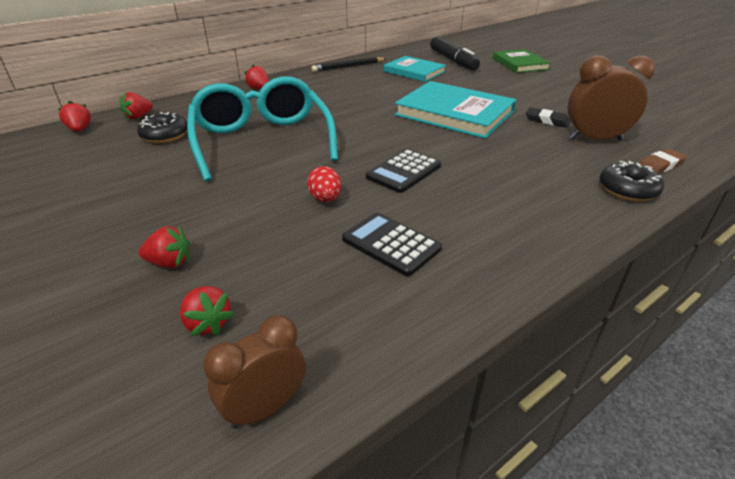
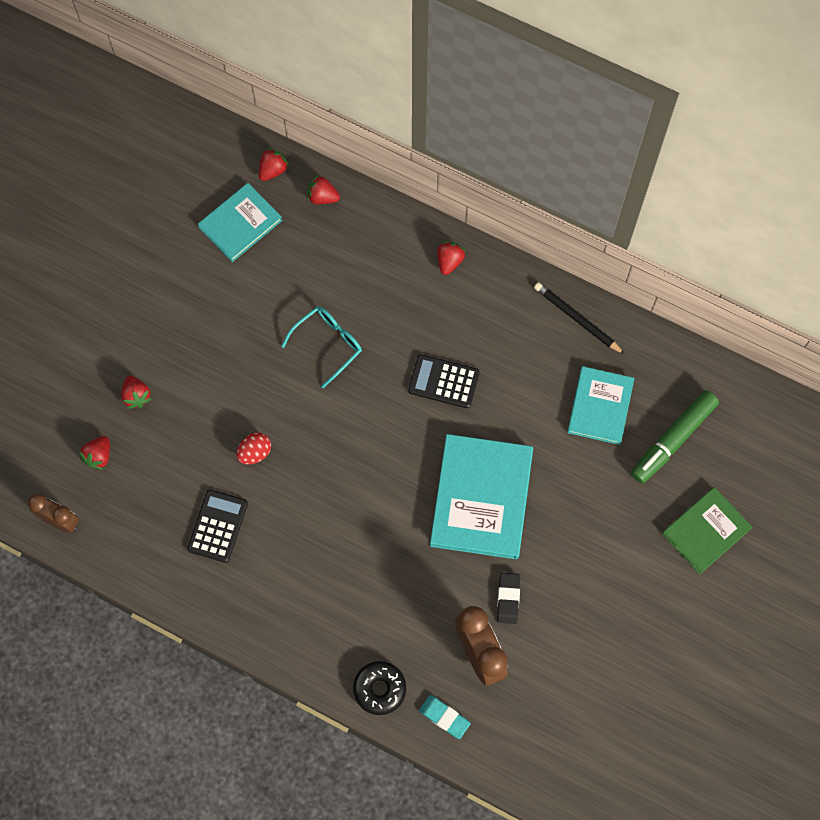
camera: 65 degrees right, 35 degrees up
(95, 153) = (240, 224): none -> turquoise book
(165, 135) = (297, 252): black donut -> none
(262, 140) = (328, 344): turquoise glasses -> turquoise glasses, size x0.51
(403, 171) = (327, 495): black calculator -> black calculator (443, 381)
(453, 60) = (673, 439): black marker -> green marker
(660, 165) = (444, 717): brown eraser -> turquoise eraser

